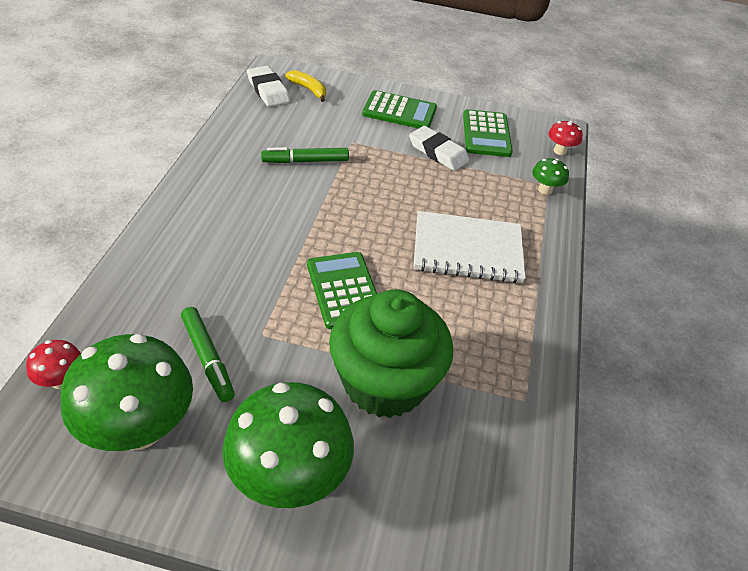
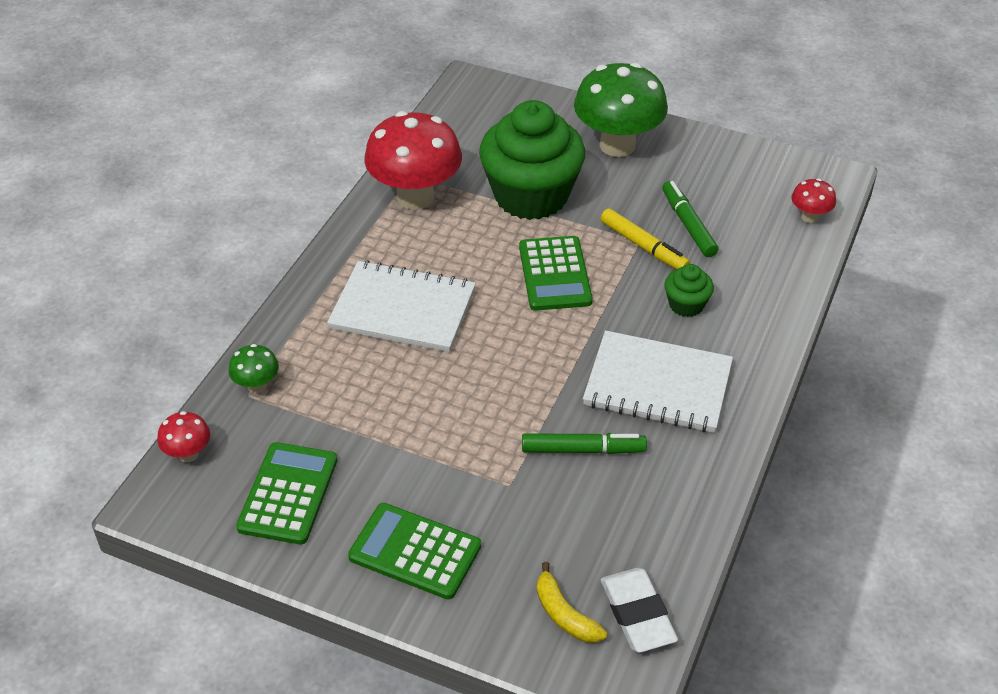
camera: 165 degrees left, 0 degrees up
(139, 429) = (735, 181): green mushroom -> none
(220, 268) = (686, 305): none -> green cupcake
(250, 203) = (657, 385): none -> white notebook
(258, 327) = (643, 246): none -> yellow marker
(438, 152) = (382, 459): white eraser -> none
(507, 370) = (415, 197): none -> red mushroom

